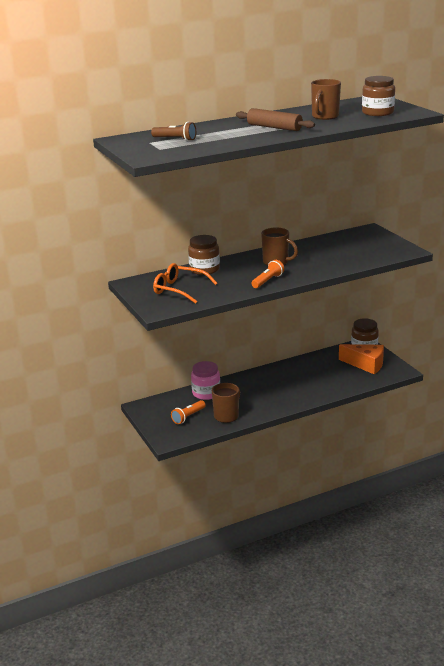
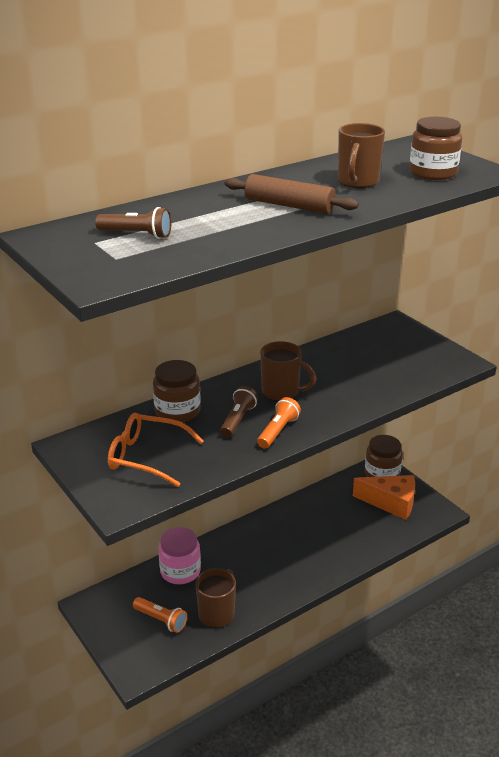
camera: 10 degrees left, 5 degrees up
(188, 417) = (161, 620): orange flashlight -> orange flashlight turned 90 degrees counterclockwise
(243, 275) = (238, 420): none -> brown flashlight

